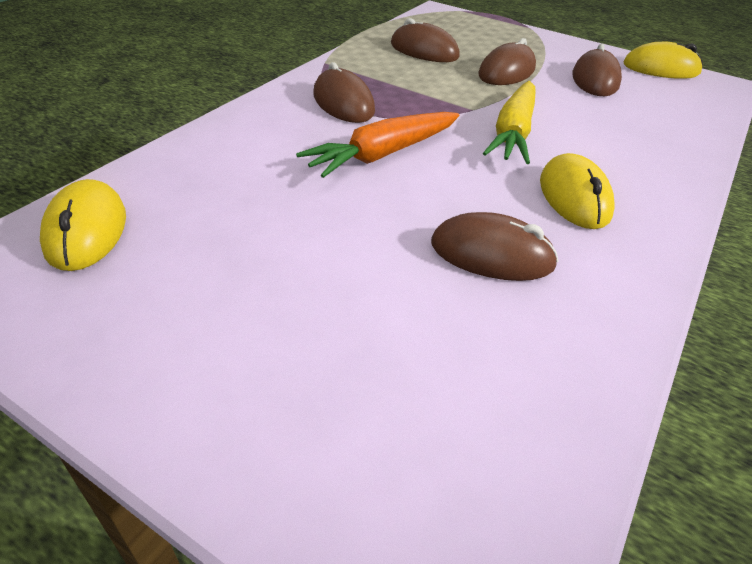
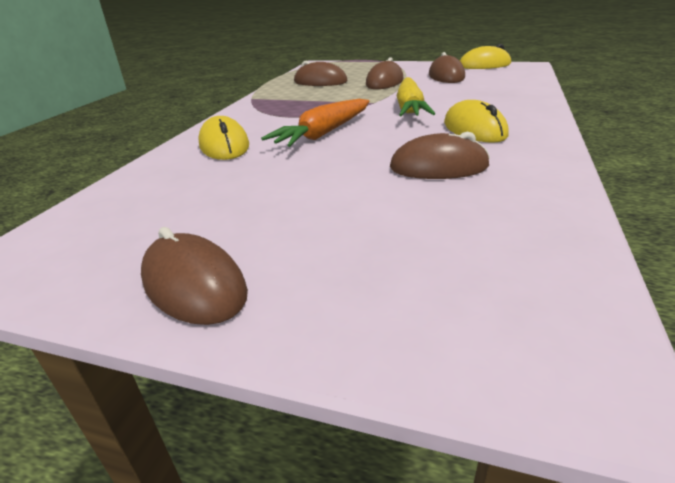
camera: 10 degrees left, 10 degrees down
(86, 231) = (104, 217): yellow mouse -> yellow mouse (224, 145)
(343, 103) = (278, 114): brown mouse -> brown mouse (194, 285)

